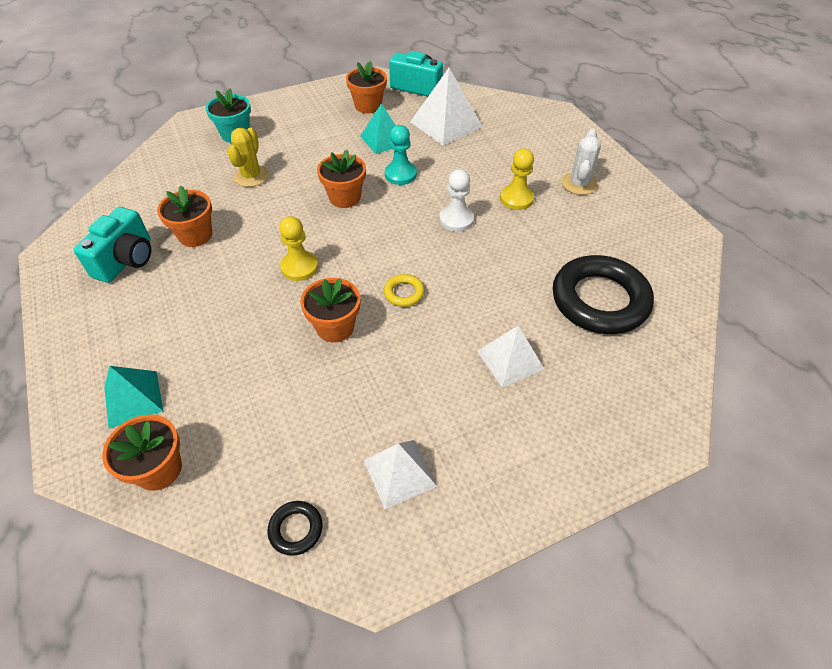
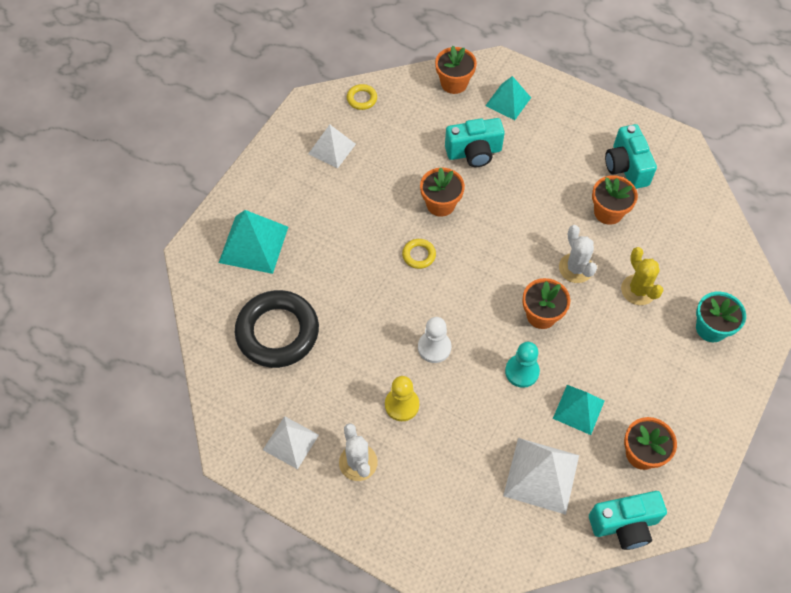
camera: 145 degrees right, 10 degrees up
(242, 361) = (474, 152): none -> turquoise camera
(278, 212) = (576, 268): none -> white cactus
(296, 529) = (362, 99): black ring -> yellow ring
(299, 267) = (508, 232): yellow pawn -> none
(510, 360) = (313, 247): white pyramid -> white pyramid (291, 442)
(581, 402) = (253, 244): none -> turquoise pyramid

